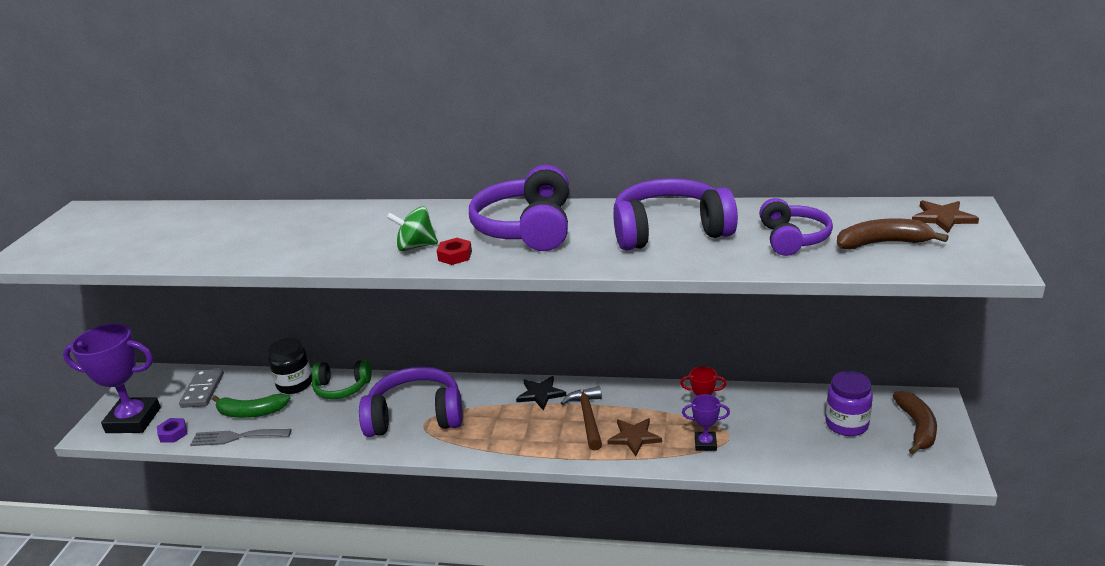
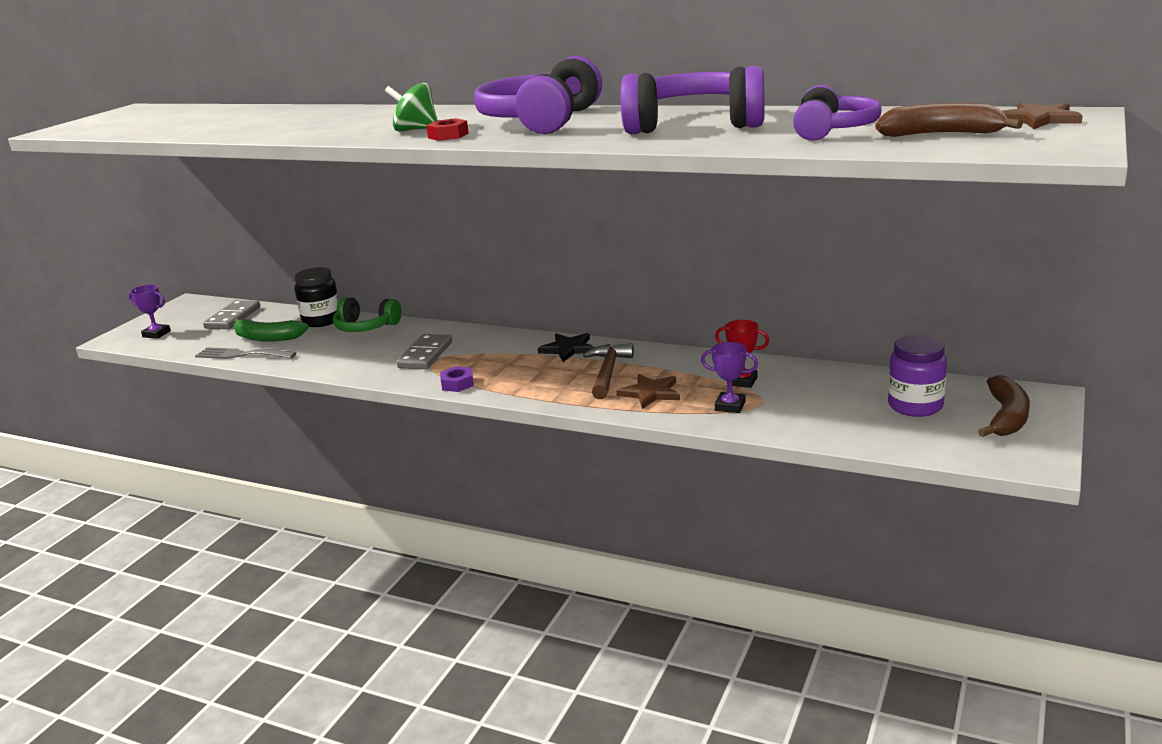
camera: 15 degrees right, 5 degrees down
(133, 420) = (156, 334): purple trophy -> purple trophy, size x0.47
(173, 433) = (186, 347): purple nut -> purple nut (457, 384)
(415, 416) = (425, 355): purple headphones -> grey domino

